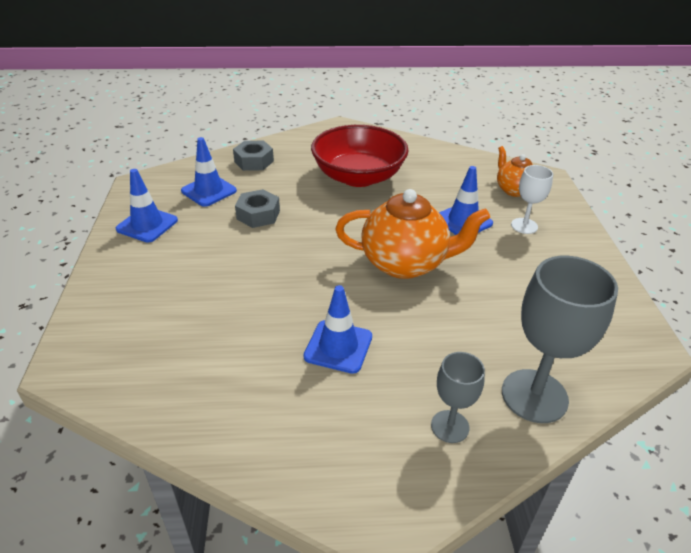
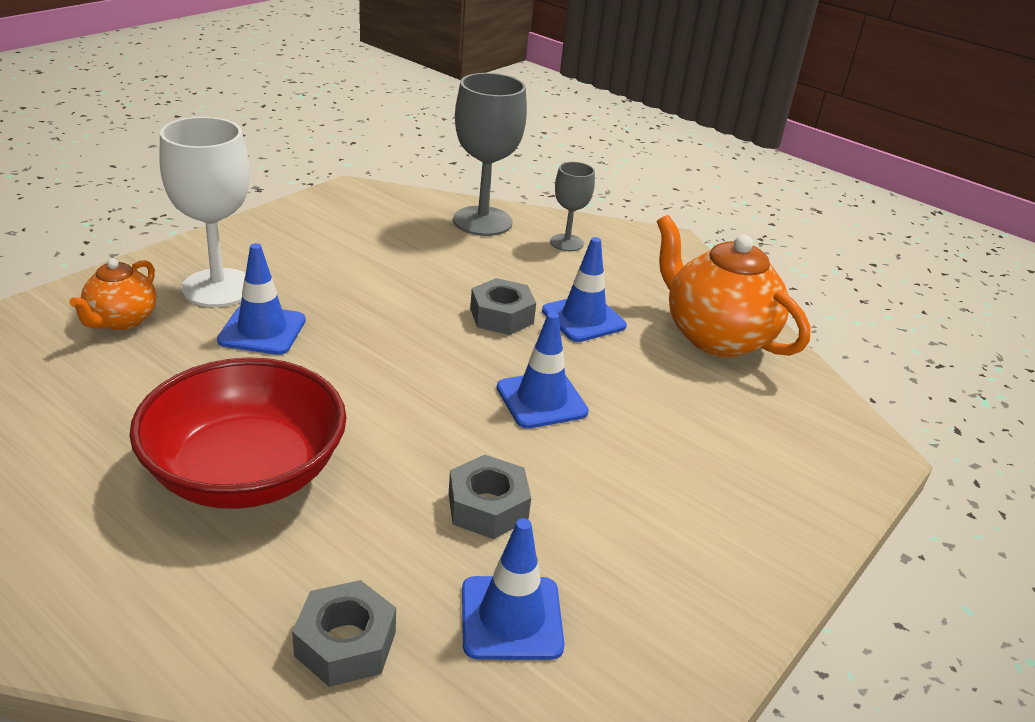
camera: 140 degrees left, 5 degrees down
(147, 225) = (677, 606): blue traffic cone -> blue traffic cone (541, 400)
(384, 310) = (501, 316): none -> grey nut
(406, 263) = (410, 334): orange teapot -> orange teapot (715, 336)
(524, 226) = (218, 288): white goblet -> white goblet, size x1.80

